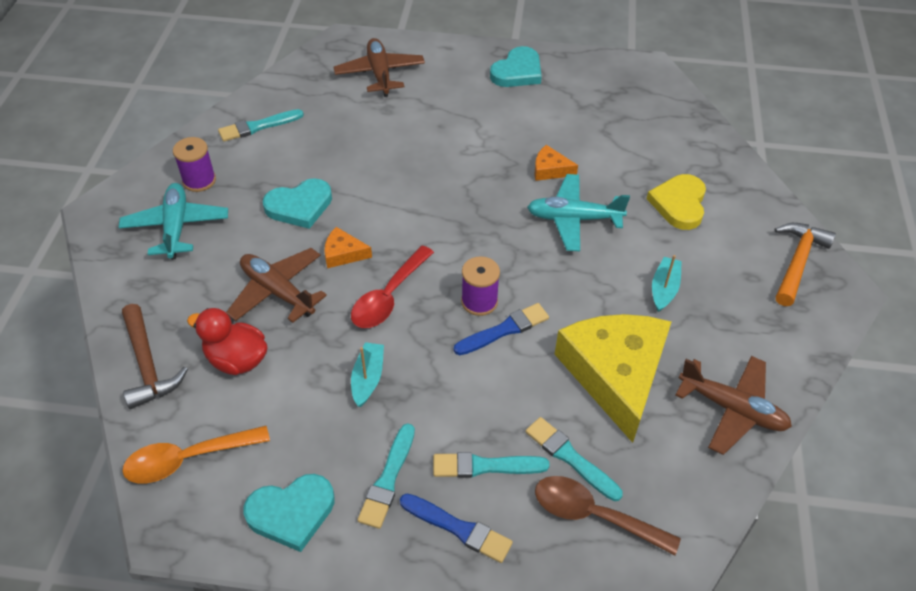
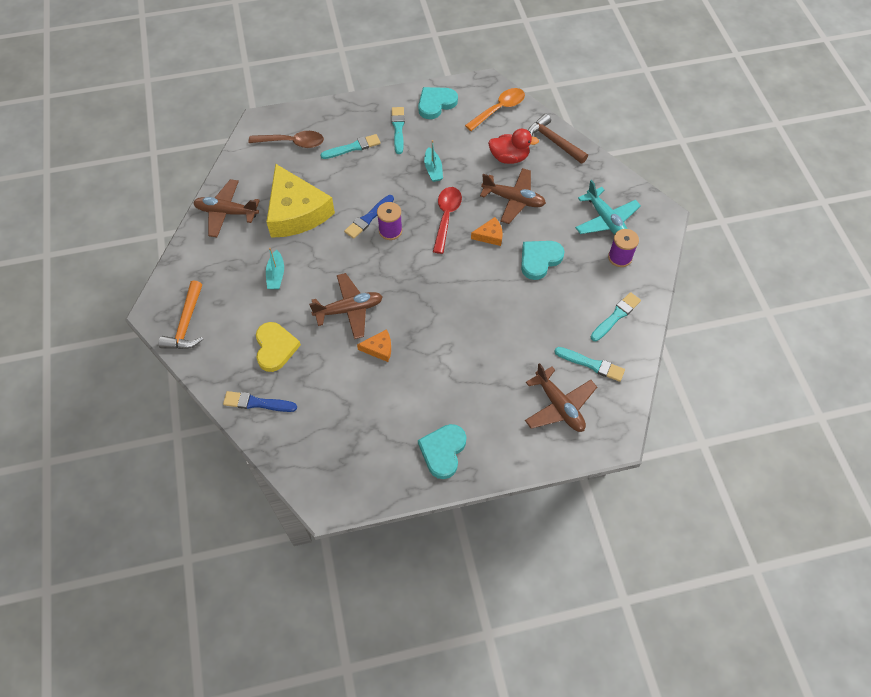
camera: 160 degrees right, 10 degrees up
(458, 528) = (355, 119): blue brush -> blue brush (257, 403)
(570, 458) = (310, 163): turquoise brush -> turquoise brush (591, 364)
(573, 219) = (349, 310): turquoise plane -> brown plane

